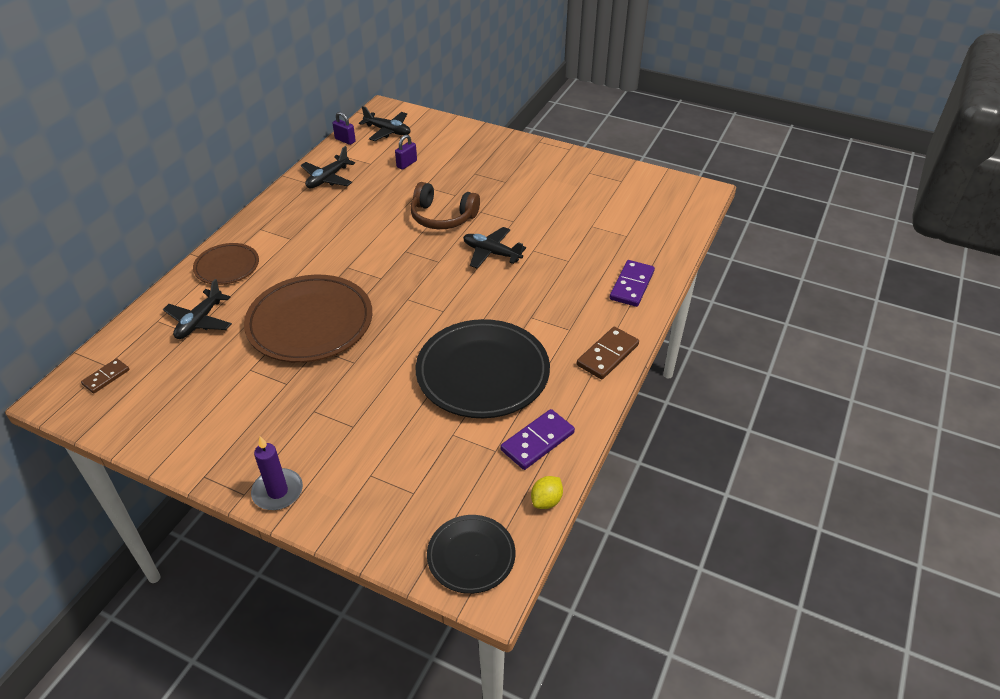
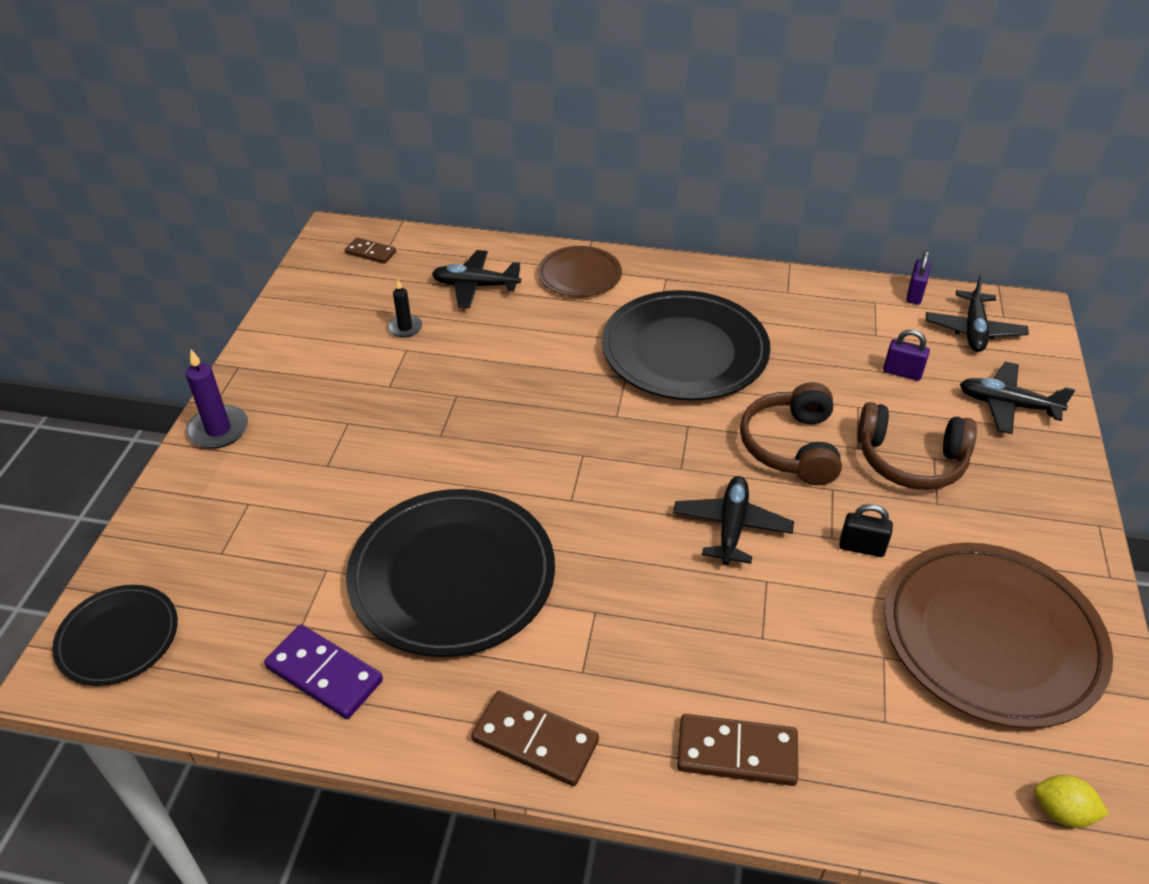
camera: 75 degrees right, 0 degrees up
(223, 367) = (405, 328): none -> black candle
(310, 323) = (501, 375): brown plate -> brown plate (991, 638)
(327, 179) = (809, 304): black plane -> black plane (1007, 405)
(339, 237) = (684, 352): none -> black plate
(472, 181) = (910, 460): none -> brown headphones
(524, 213) = (861, 547): none -> black padlock
(546, 501) = (211, 707): yellow lemon -> yellow lemon (1062, 812)
(632, 285) = (737, 753): purple domino -> brown domino

